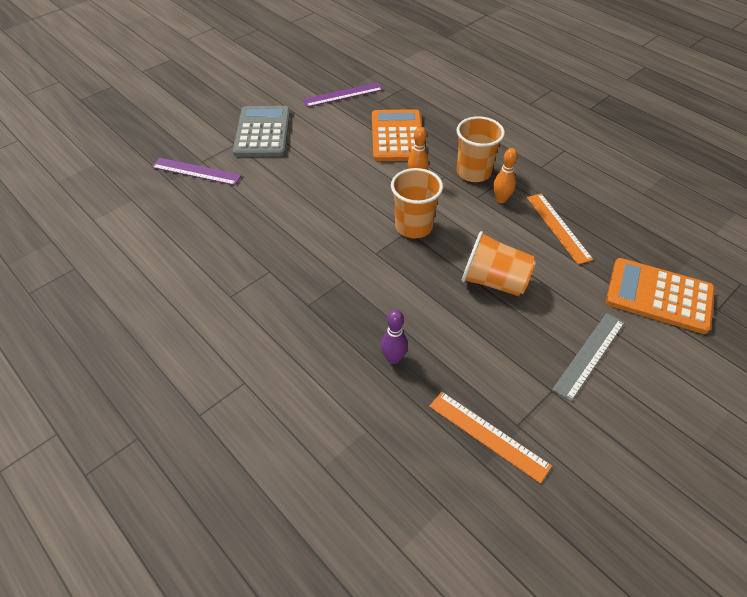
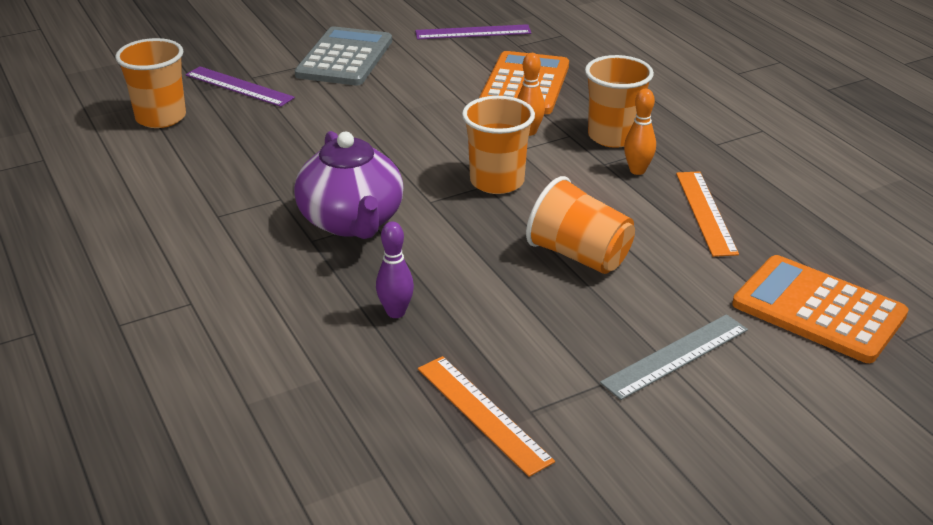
camera: 15 degrees right, 15 degrees down
(149, 211) = (161, 118): none -> orange cup
(329, 282) = (352, 221): none -> purple teapot

